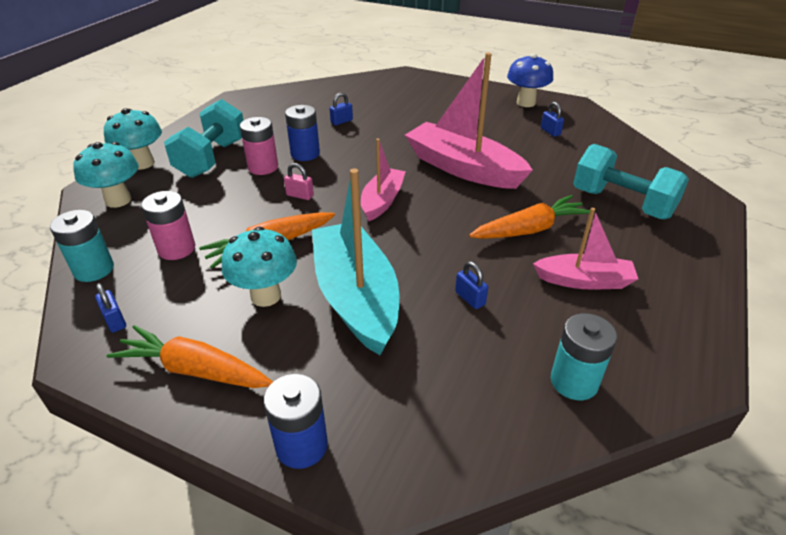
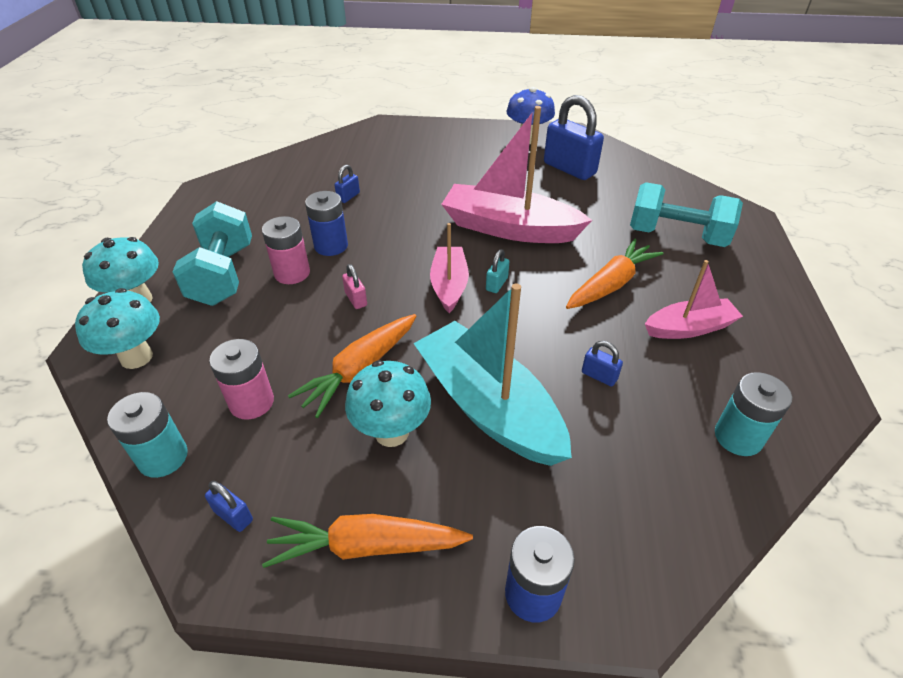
camera: 20 degrees left, 5 degrees up
(300, 195) = (356, 299): pink padlock -> pink padlock turned 60 degrees clockwise
(424, 208) = (496, 284): none -> turquoise padlock
(550, 132) = (569, 169): blue padlock -> blue padlock, size x2.25

